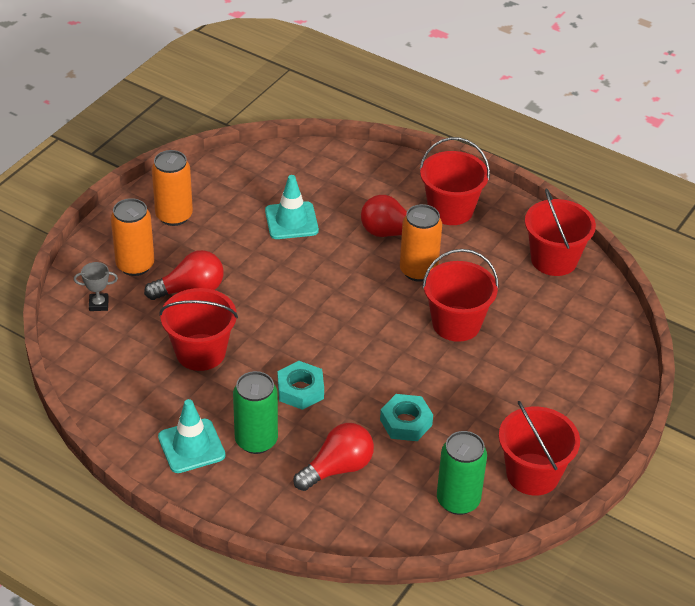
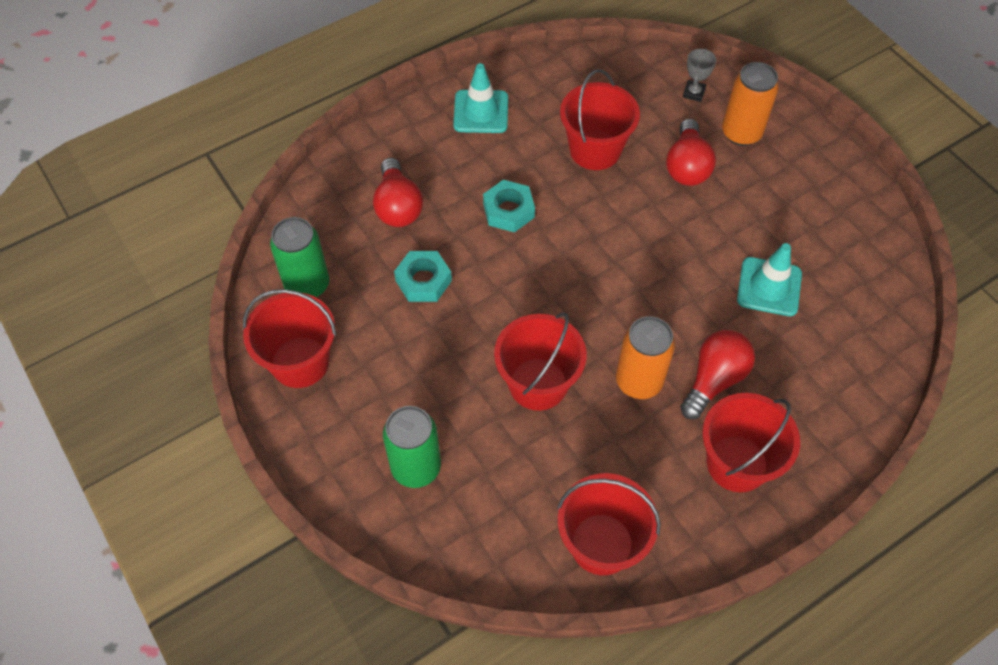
camera: 115 degrees right, 15 degrees up
(174, 216) = (811, 184): orange can -> none
(256, 440) = (463, 158): green can -> green can (416, 467)

